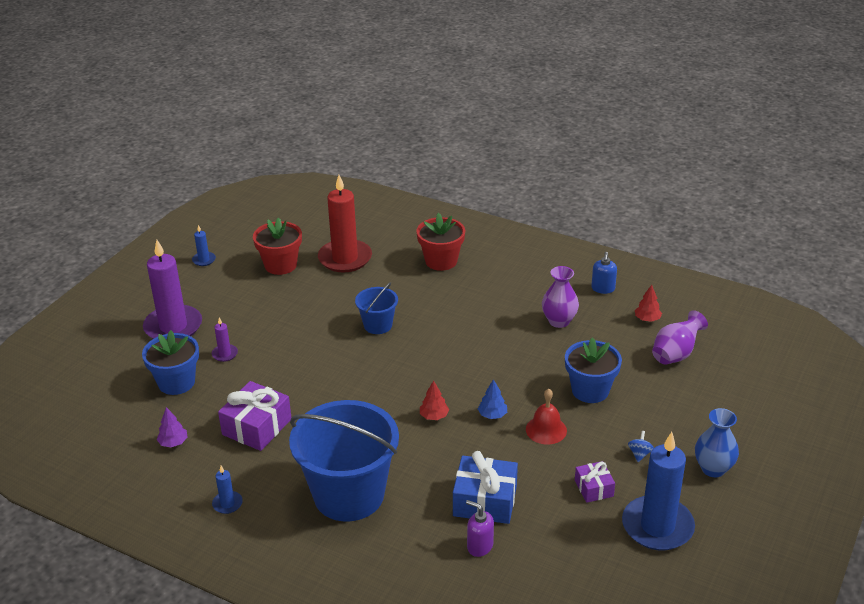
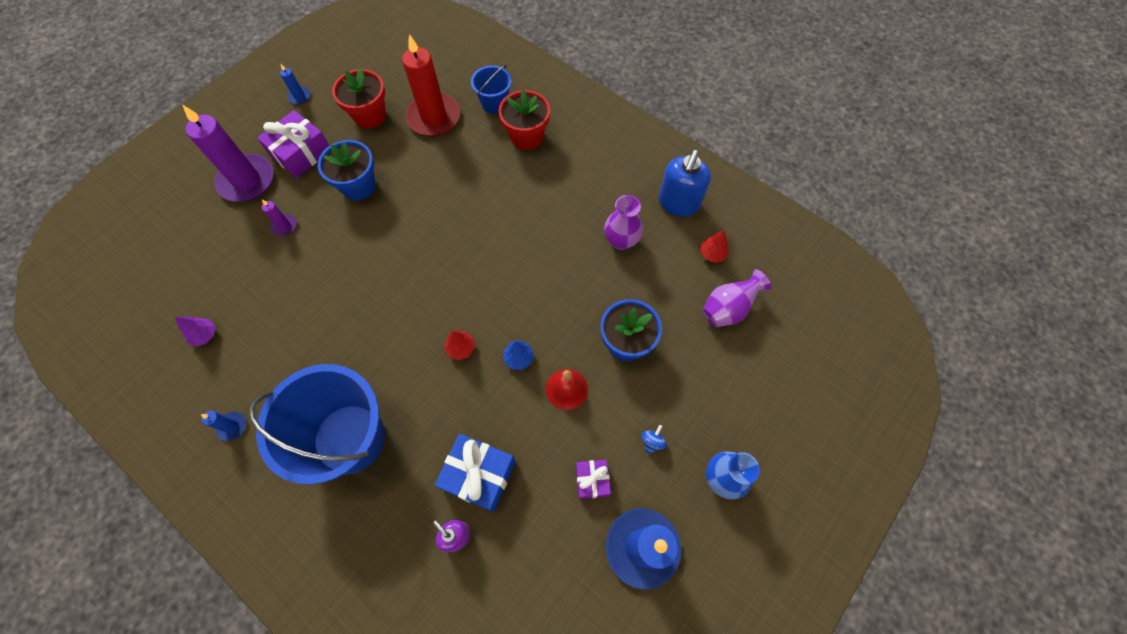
camera: 10 degrees right, 30 degrees up
(176, 382) = (229, 255): blue flower pot -> blue flower pot (358, 186)
(257, 427) = (288, 329): purple gift -> purple gift (301, 153)
(378, 325) = (440, 213): blue bucket -> blue bucket (494, 103)
(603, 289) = (678, 203): blue soap dispenser -> blue soap dispenser, size x1.74

